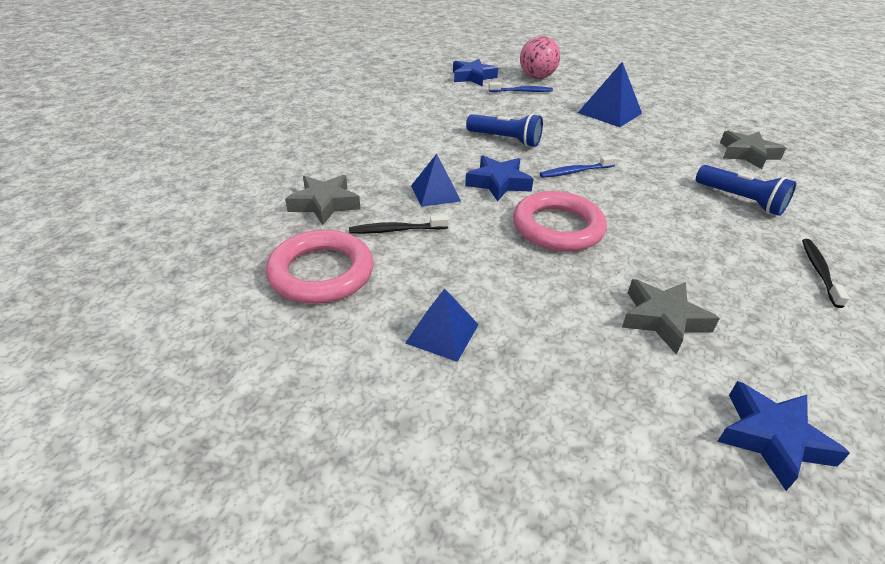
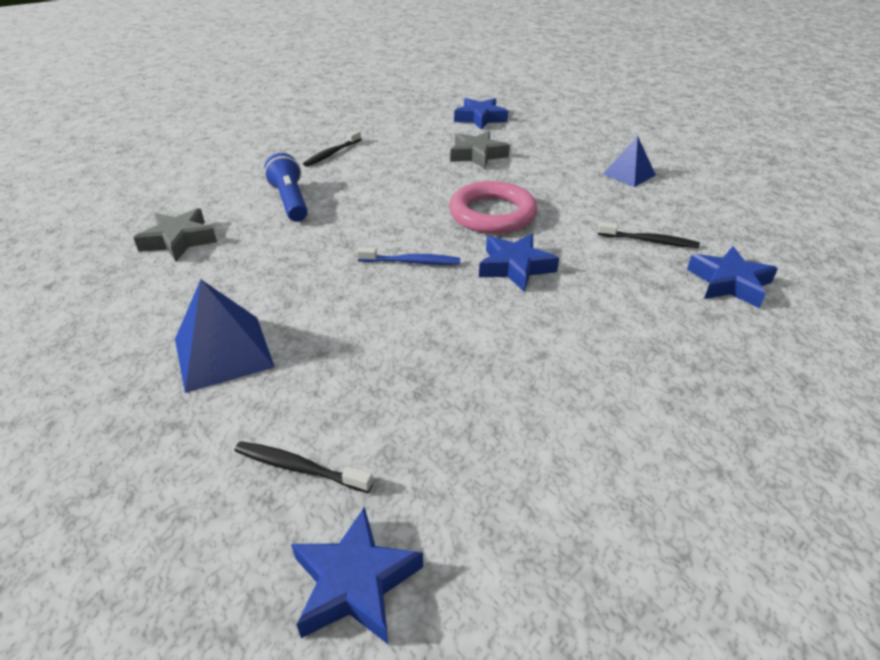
camera: 155 degrees left, 0 degrees up
(321, 273) = (720, 221): pink ring -> none
(324, 204) = (729, 283): grey star -> blue star
(435, 193) = (595, 270): blue pyramid -> none
(505, 140) = (452, 332): blue flashlight -> none
(522, 91) = (299, 468): blue toothbrush -> black toothbrush
(537, 77) = (198, 528): pink ball -> none

